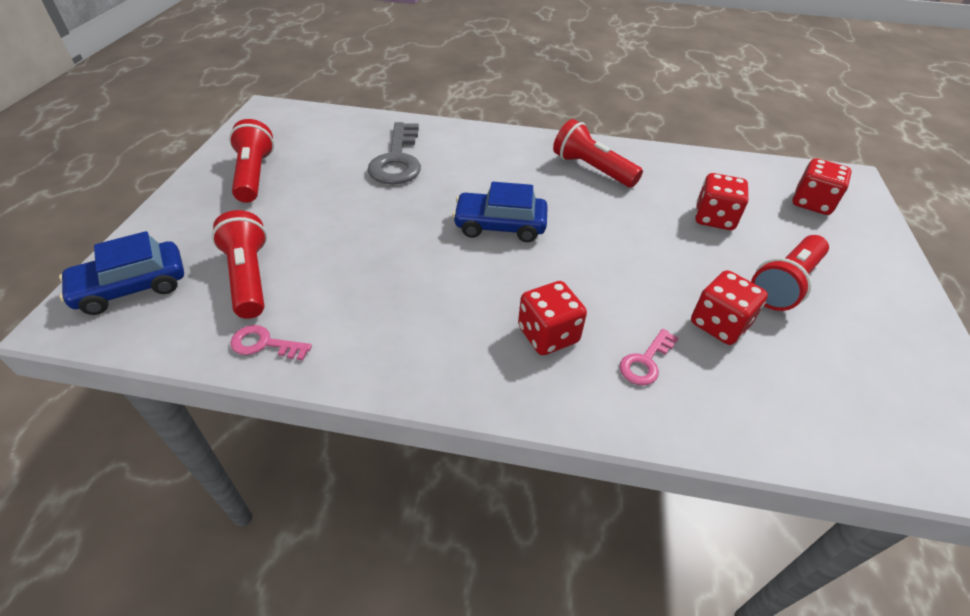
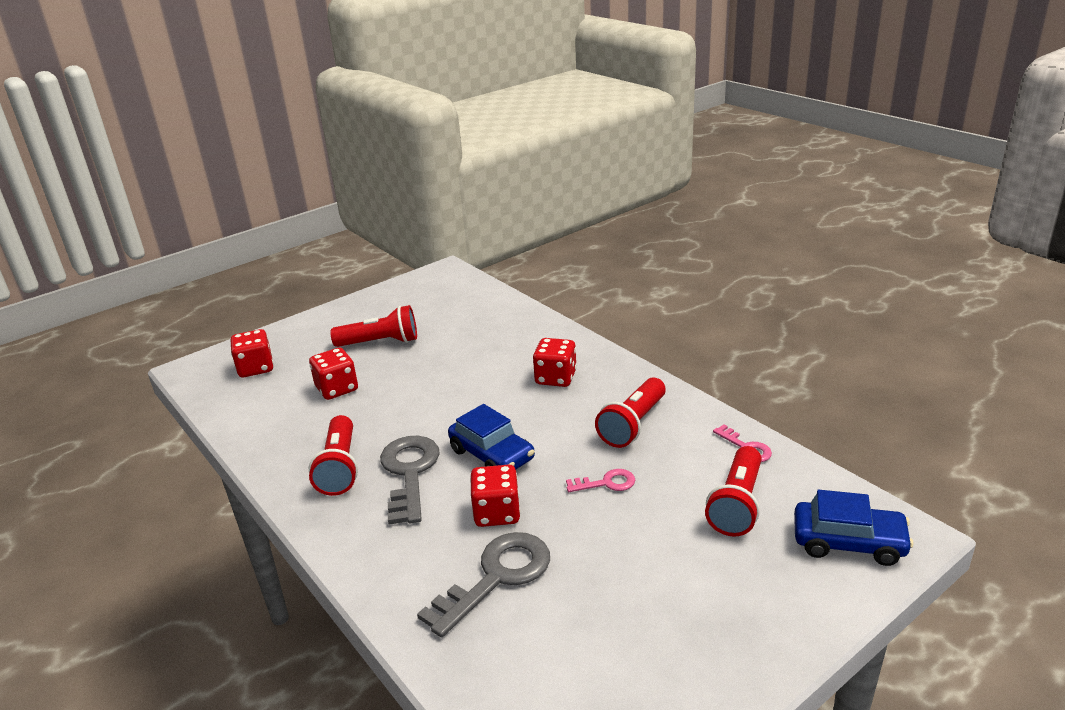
camera: 135 degrees left, 15 degrees down
(254, 175) = (676, 641): red flashlight -> red flashlight (633, 424)
(540, 187) = (409, 473): none -> grey key
(645, 362) = (521, 347): pink key -> pink key (606, 483)
(719, 324) = (454, 343): red dice -> red dice (497, 513)

